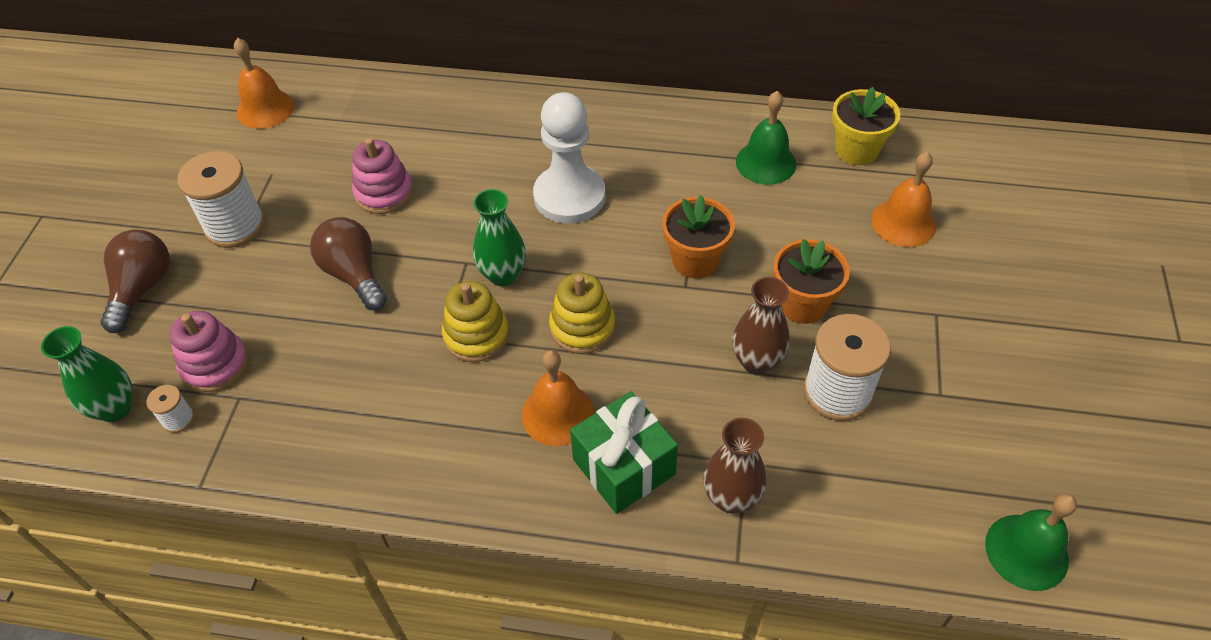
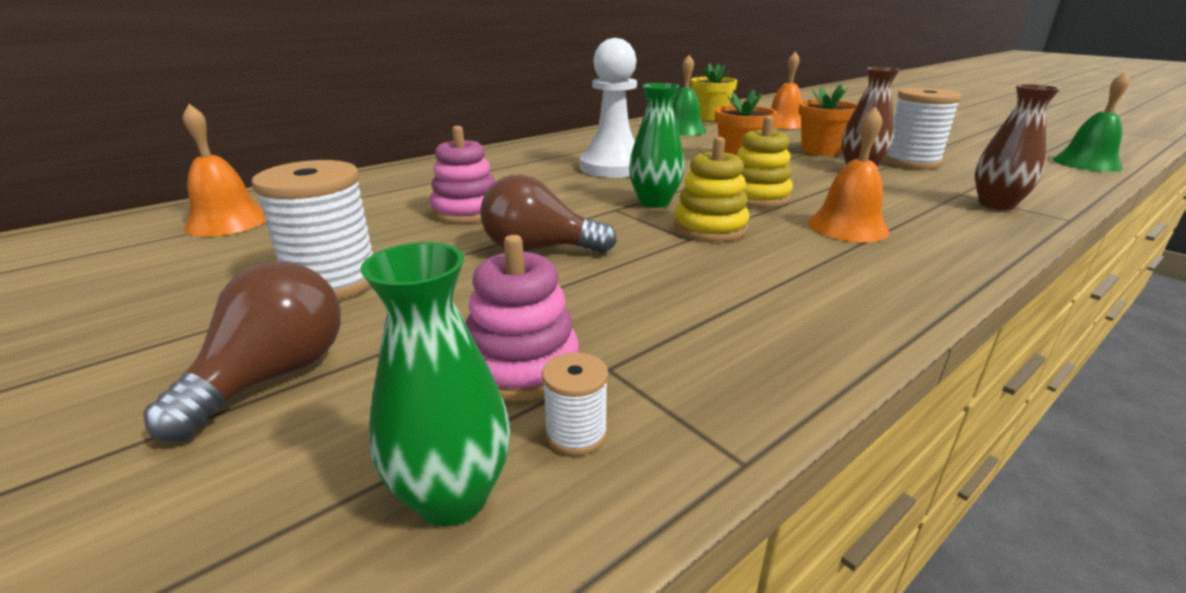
camera: 50 degrees left, 25 degrees down
(142, 289) = (273, 377): brown light bulb -> brown light bulb turned 60 degrees clockwise
(623, 467) = (935, 223): green gift -> none

